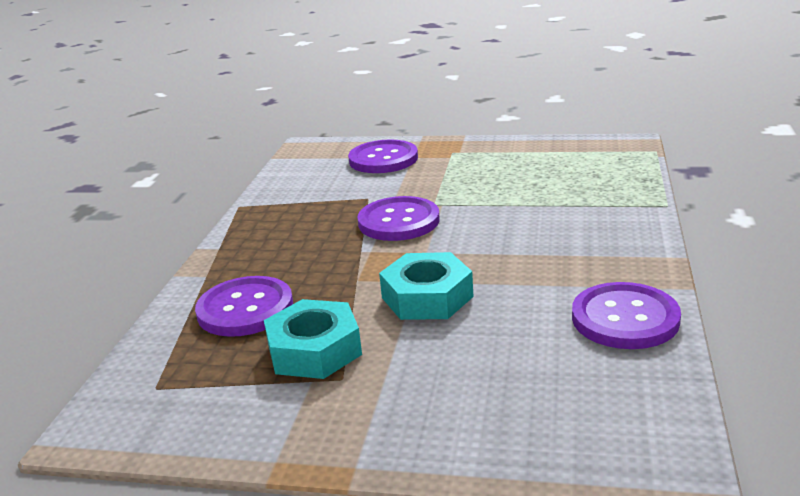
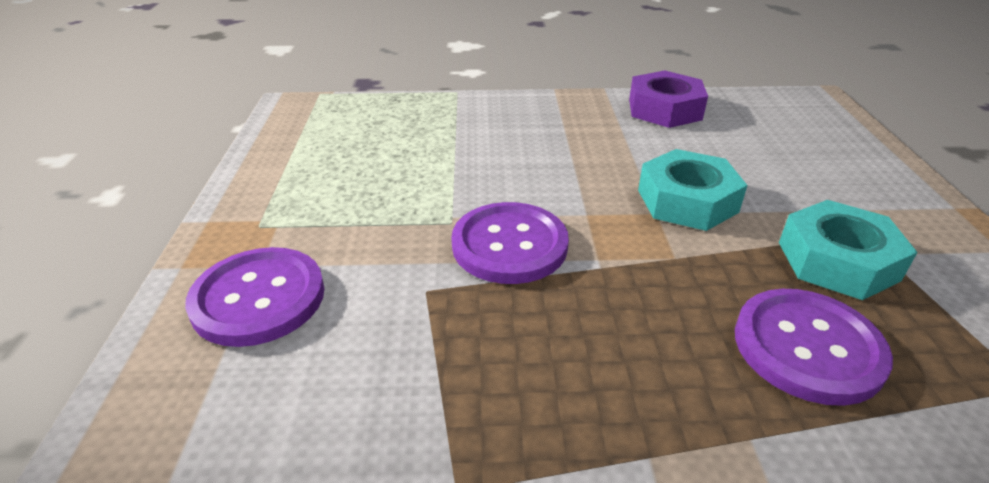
camera: 105 degrees left, 10 degrees up
(625, 318) = (664, 109): purple button -> purple nut

